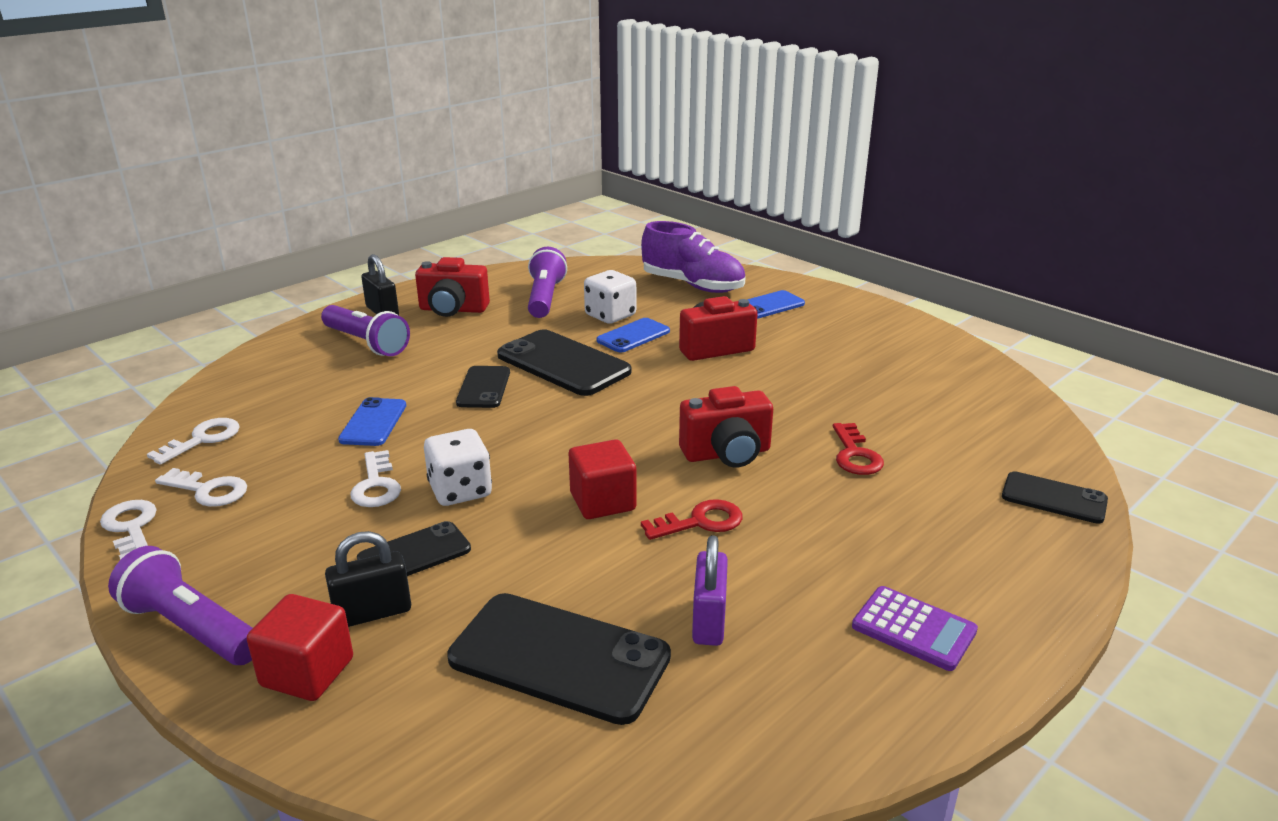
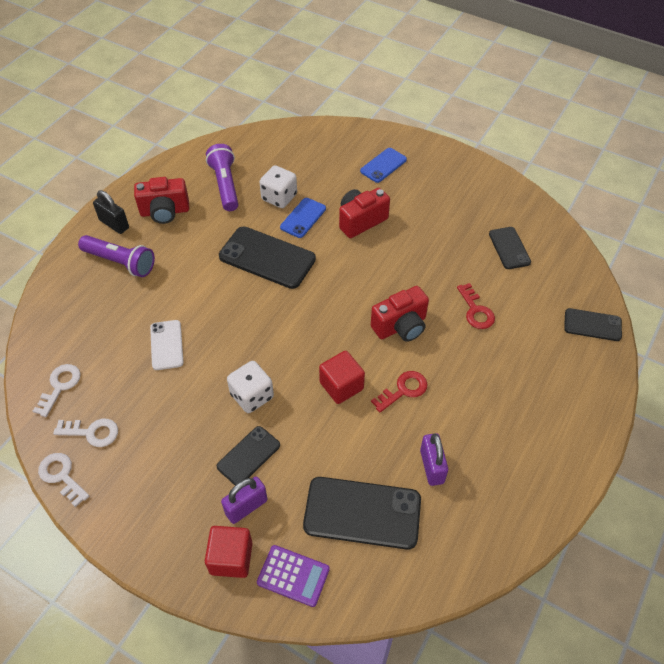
camera: 15 degrees left, 25 degrees up
(191, 628) = (148, 544): purple flashlight -> none
(373, 422) = (166, 345): blue phone -> white phone
(373, 613) = (246, 507): black padlock -> purple padlock
(376, 485) = (197, 403): white key -> none
(484, 387) = (224, 294): black phone -> black phone (509, 248)
(693, 285) = (324, 151): purple shoe -> none
(914, 629) = (538, 446): purple calculator -> purple calculator (293, 576)

